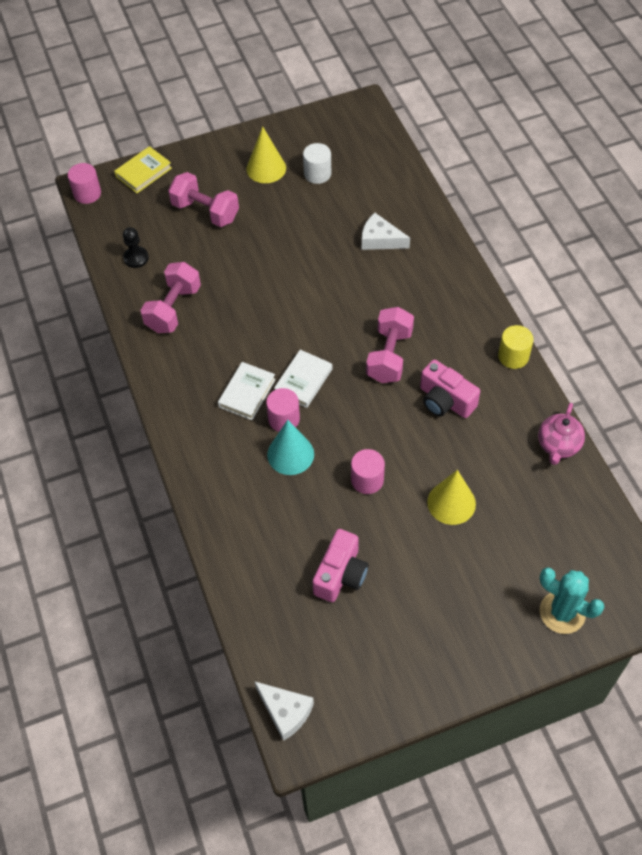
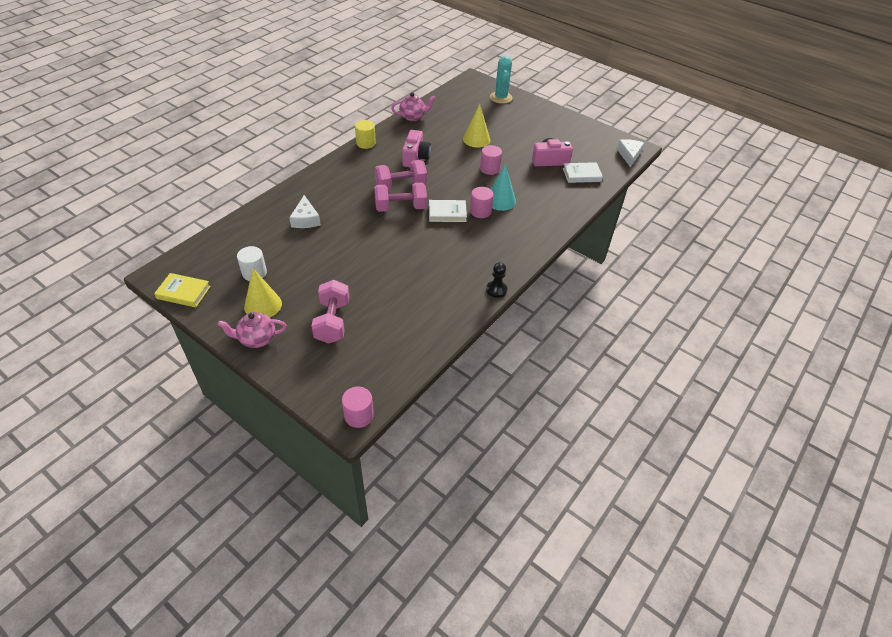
camera: 125 degrees left, 10 degrees down
(136, 258) = (408, 342): black pawn -> black pawn (496, 290)
(143, 172) = (309, 386): yellow book -> yellow book (183, 292)
(173, 309) = (439, 297): pink dumbbell -> pink dumbbell (400, 208)
(225, 153) = (257, 339): none -> pink teapot
(247, 393) = (476, 233): white book -> white book (581, 175)

